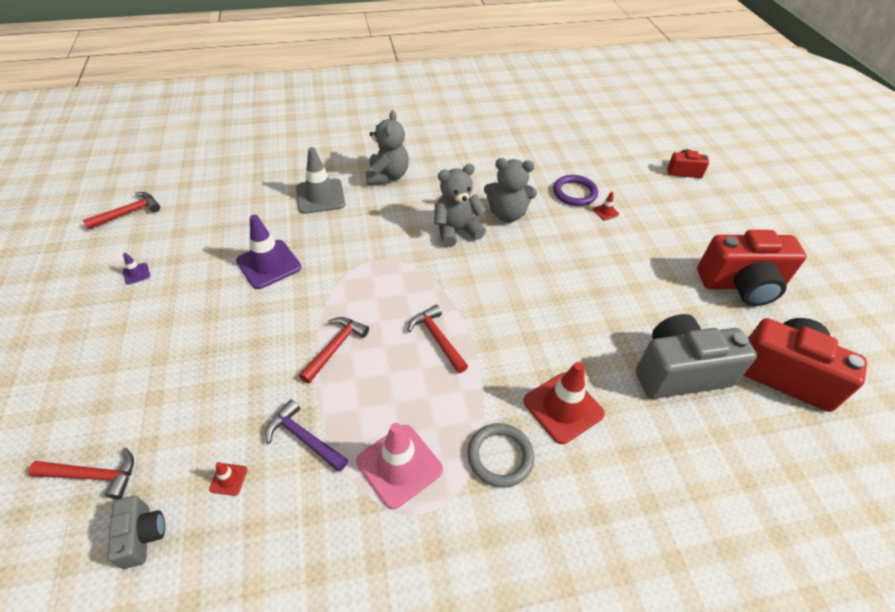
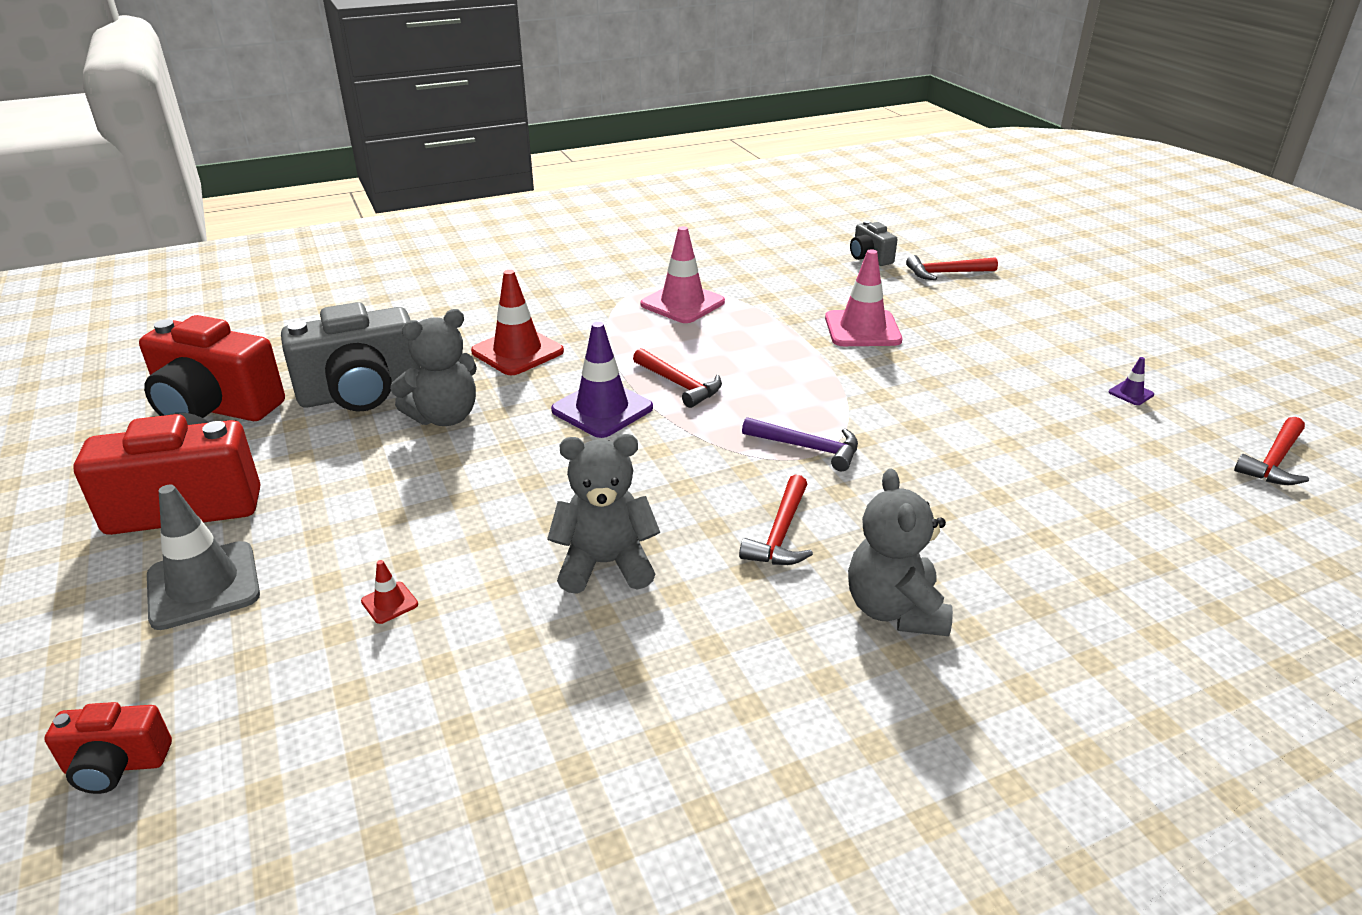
camera: 170 degrees right, 15 degrees down
(228, 479) = (830, 283): red traffic cone -> none
(257, 385) = (862, 329): none -> pink traffic cone
(269, 264) = (968, 427): purple traffic cone -> purple traffic cone (602, 409)
(304, 438) = (783, 307): purple hammer -> purple hammer (807, 448)
(320, 196) = (993, 540): grey traffic cone -> grey traffic cone (203, 585)
(335, 348) = (801, 363): red hammer -> red hammer (780, 533)
(456, 230) = (698, 517): grey teddy bear -> grey teddy bear (444, 417)
(500, 456) = (586, 317): grey ring -> none
(574, 193) = (451, 640): purple ring -> none

